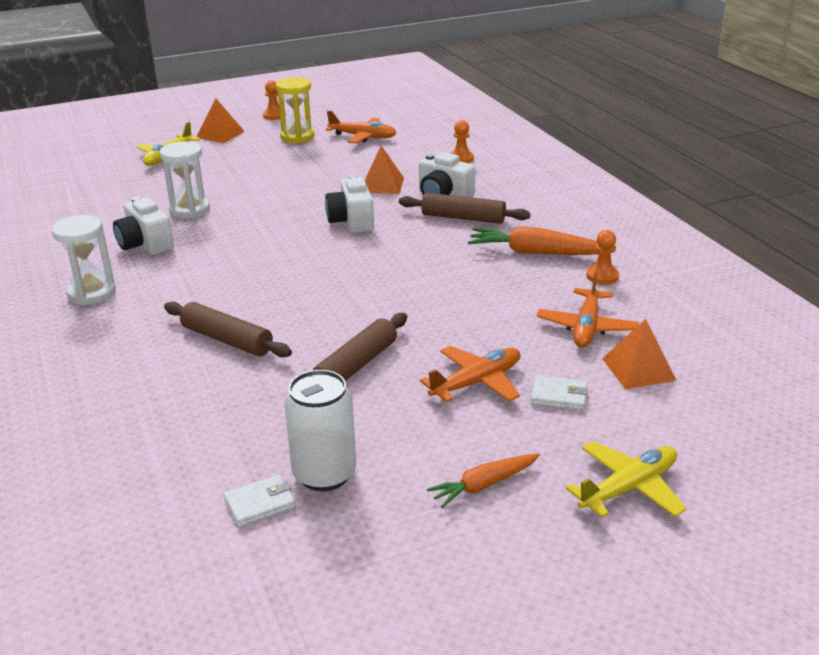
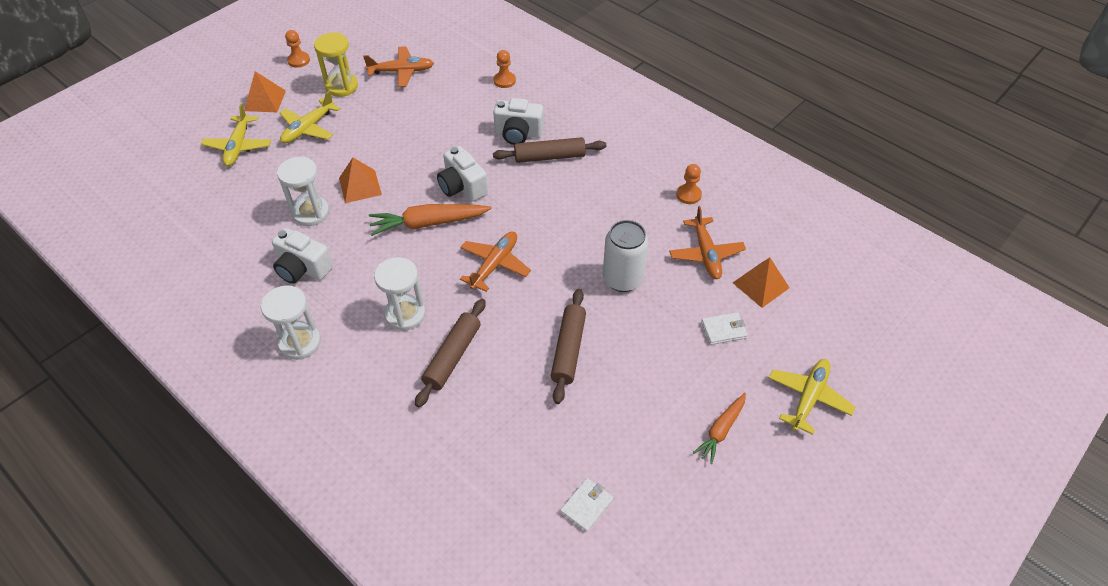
camera: 25 degrees left, 20 degrees up
(209, 297) = (405, 314): none -> white hourglass
(227, 340) = (452, 356): brown rolling pin -> brown rolling pin turned 75 degrees counterclockwise
(241, 157) = (308, 128): none -> yellow plane
(324, 474) = (612, 462): white can -> white can (622, 279)
(382, 185) = (459, 133): orange pyramid -> orange pyramid (360, 186)
(477, 382) = (662, 336): orange plane -> orange plane (495, 264)
(536, 253) = (627, 182): orange carrot -> orange carrot (428, 223)

